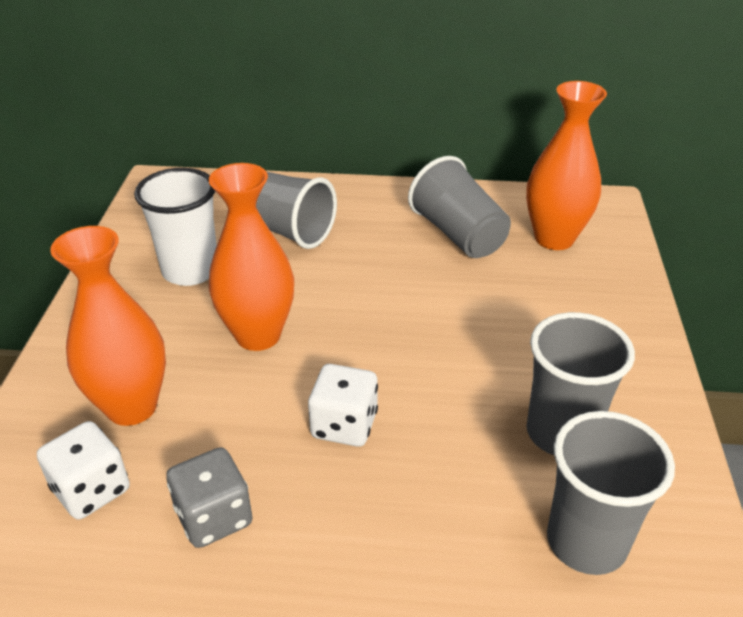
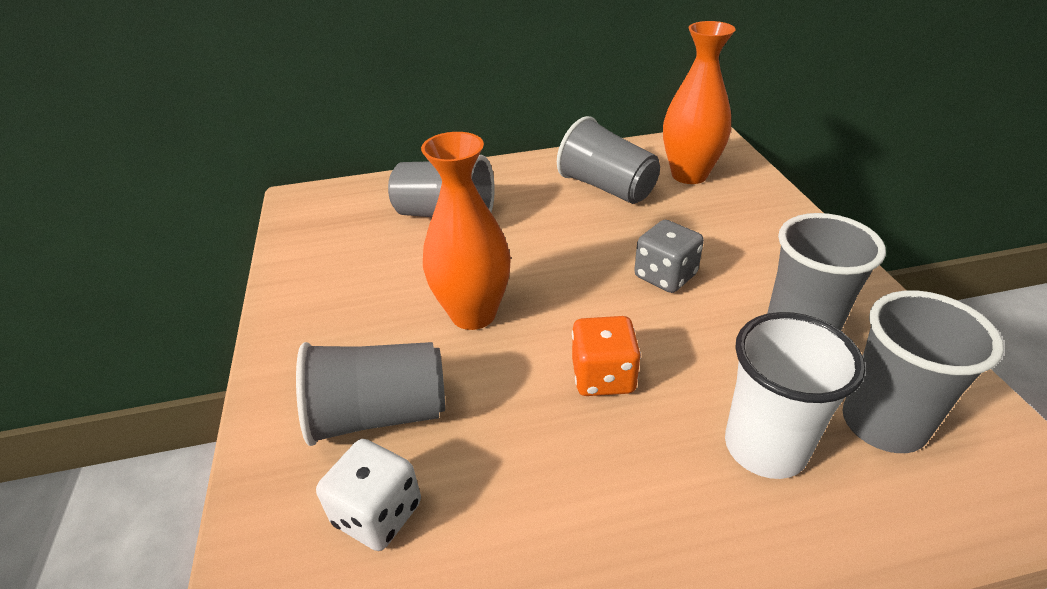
camera: 15 degrees left, 0 degrees up
(132, 407) = (379, 414): orange vase -> grey cup
(190, 271) = (374, 270): white cup -> white cup (765, 447)
(214, 517) = (525, 503): grey dice -> grey dice (665, 276)
(344, 425) = (603, 377): white dice -> orange dice

